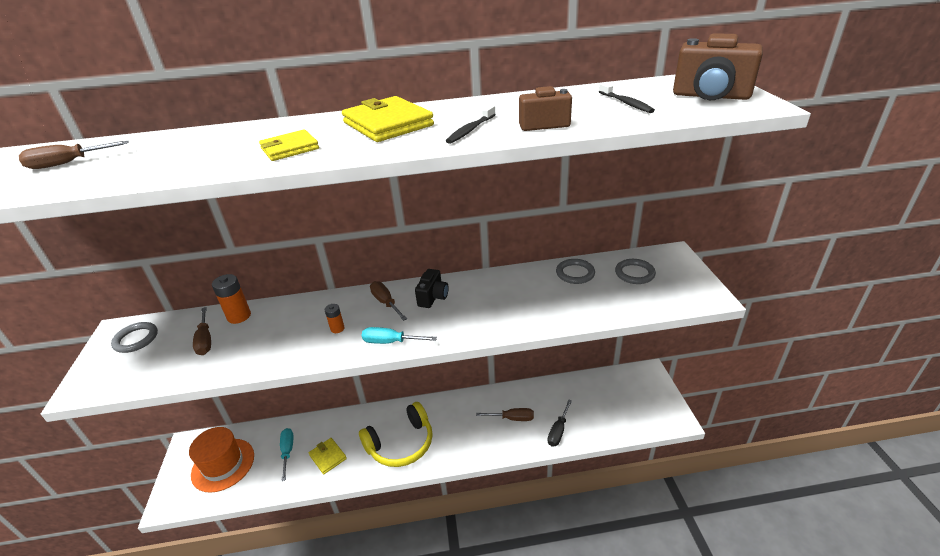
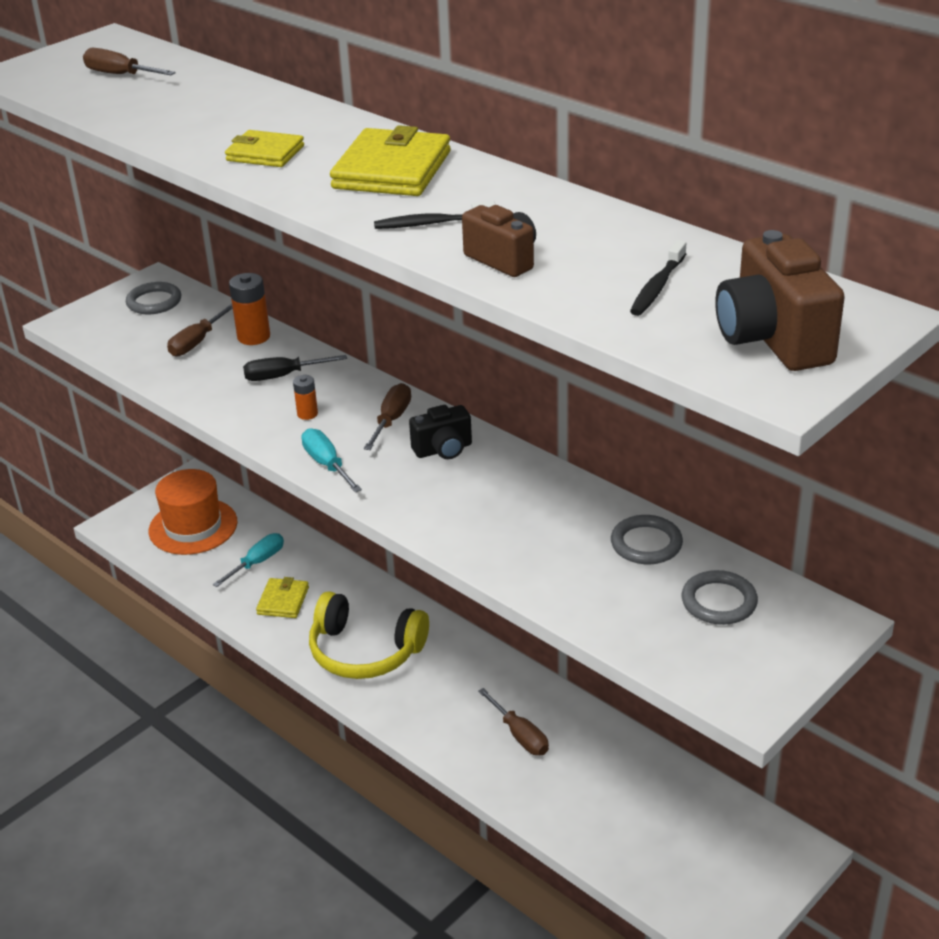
camera: 50 degrees right, 0 degrees up
(558, 431) = (550, 798): black screwdriver -> black screwdriver (283, 376)

